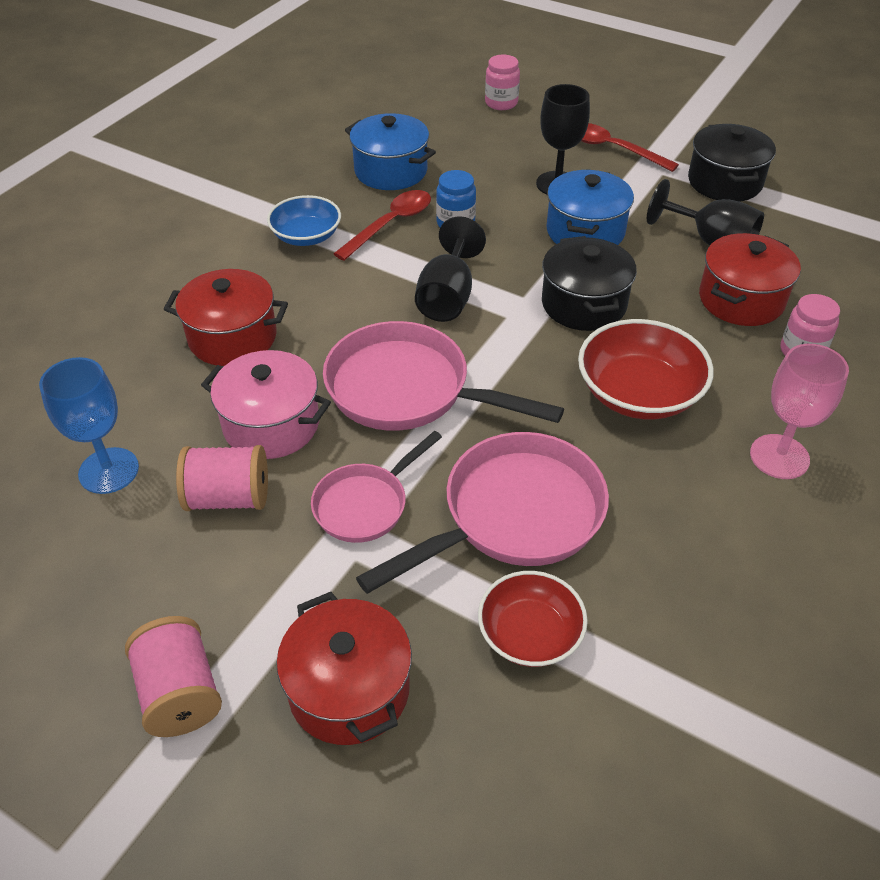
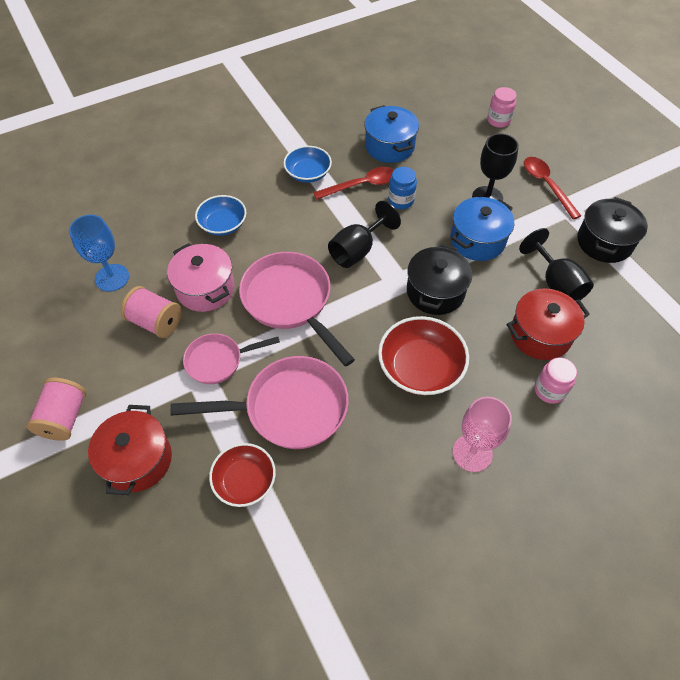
camera: 30 degrees right, 10 degrees up
(232, 337) = (223, 224): red pot -> blue bowl

